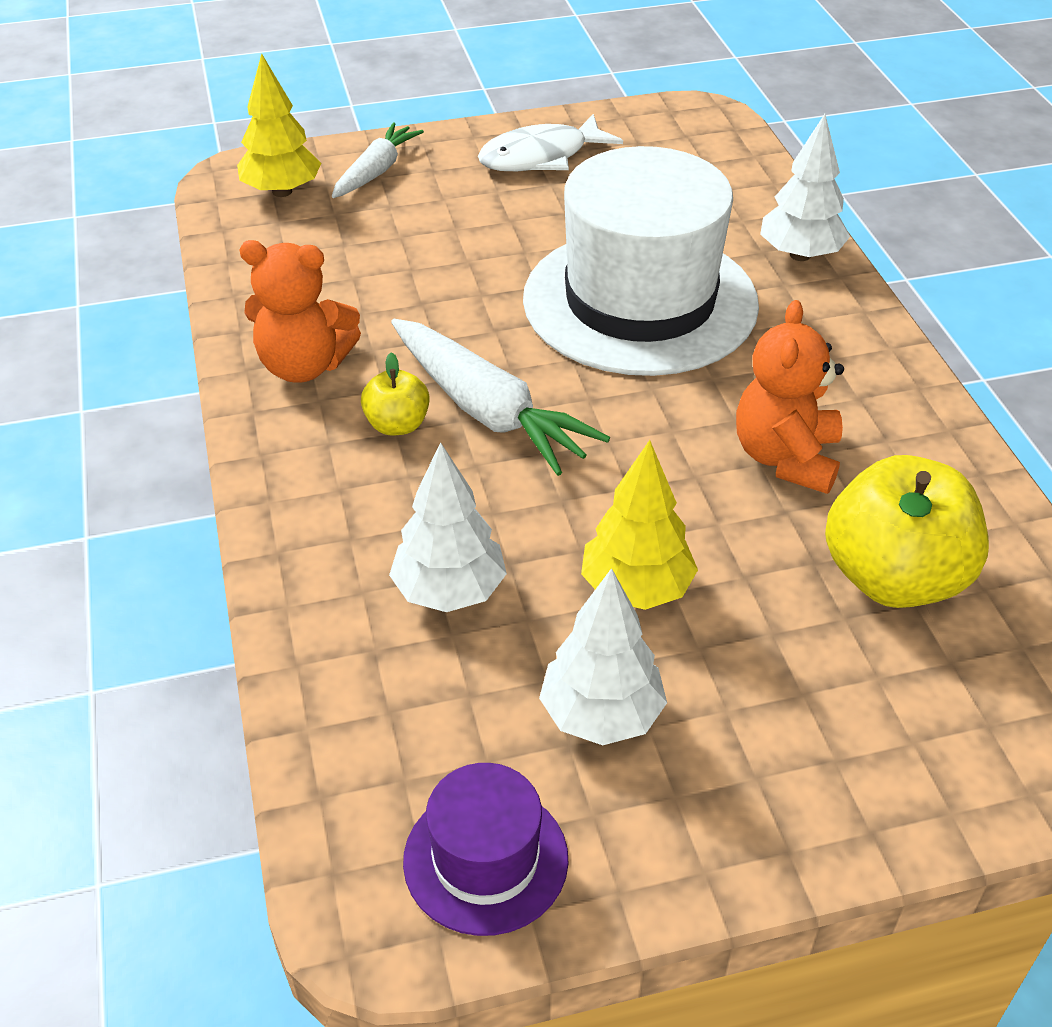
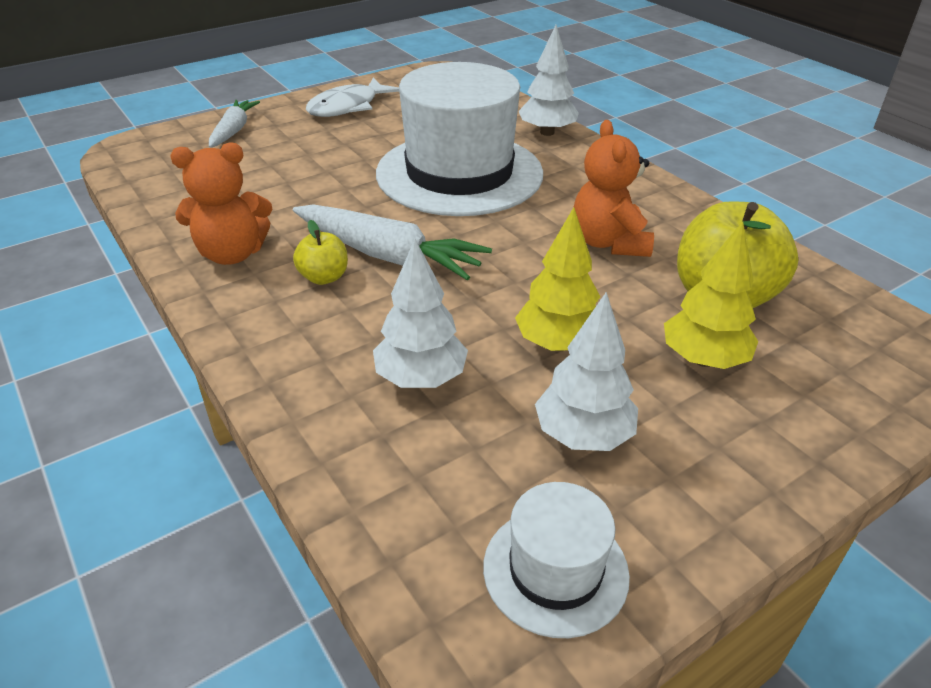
camera: 20 degrees left, 5 degrees down
(282, 191) = (166, 152): yellow tree -> yellow tree (703, 359)
(485, 859) = (555, 570): purple hat -> white hat

